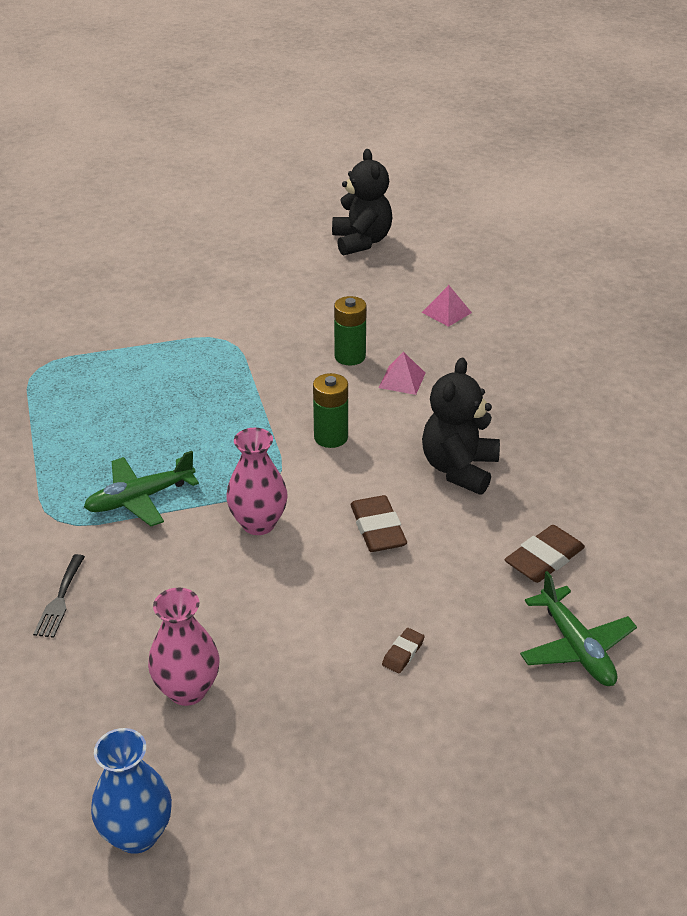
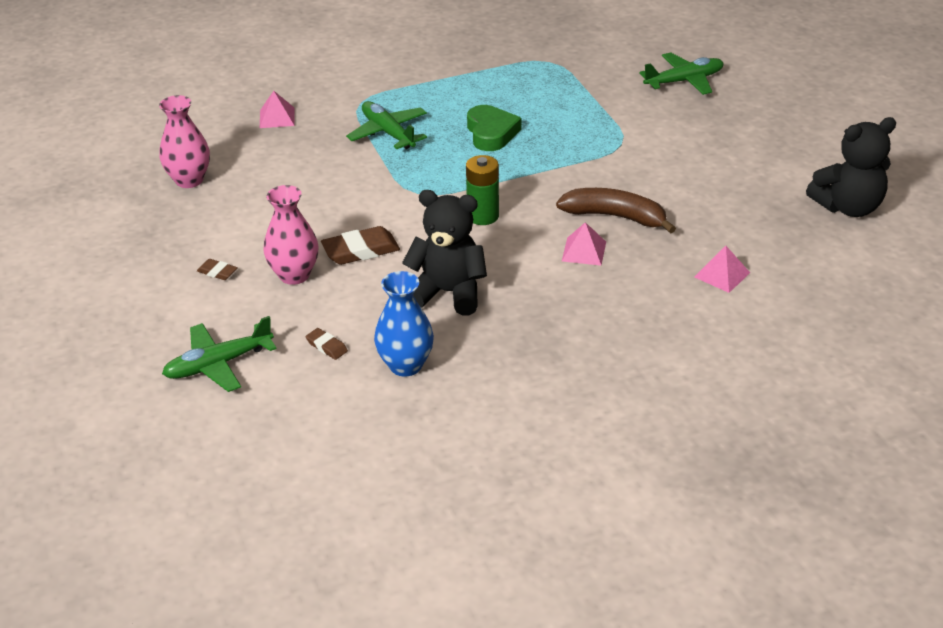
camera: 85 degrees right, 0 degrees up
(60, 600) = (277, 117): black fork -> pink pyramid
(124, 290) = (684, 81): none -> green plane
(137, 834) = (75, 177): blue vase -> blue vase (405, 365)
(172, 420) = (491, 133): none -> green heart
(258, 523) = (363, 190): pink vase -> pink vase (294, 275)
(350, 356) = (615, 217): green battery -> brown banana
(544, 559) = (327, 346): brown eraser -> brown eraser, size x0.53

